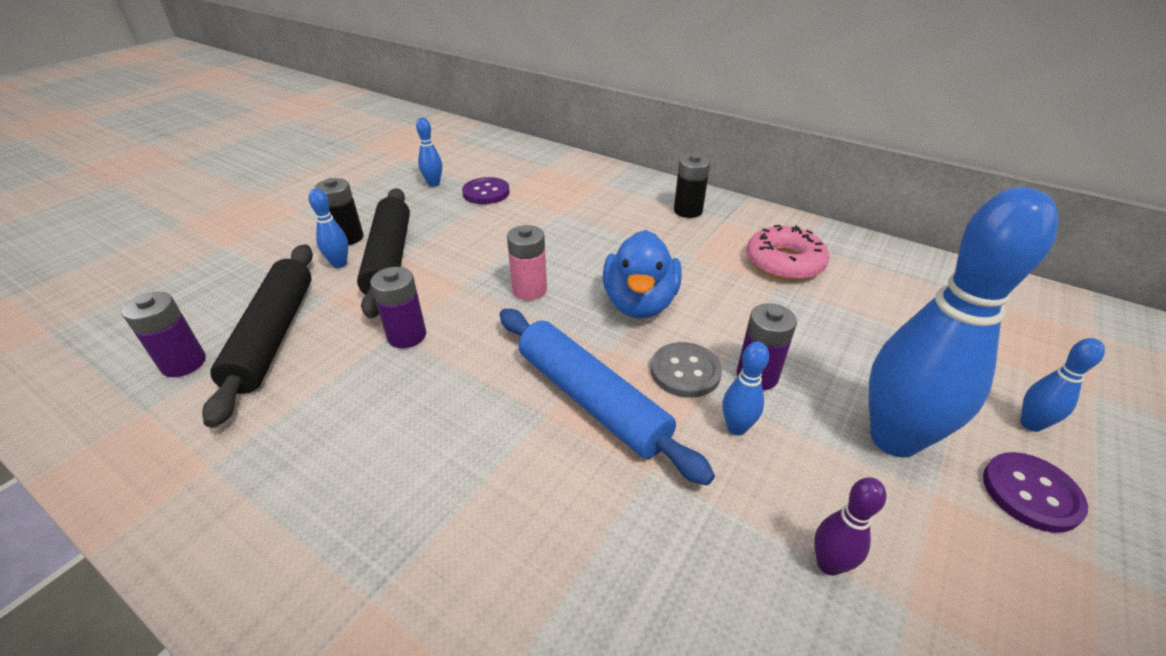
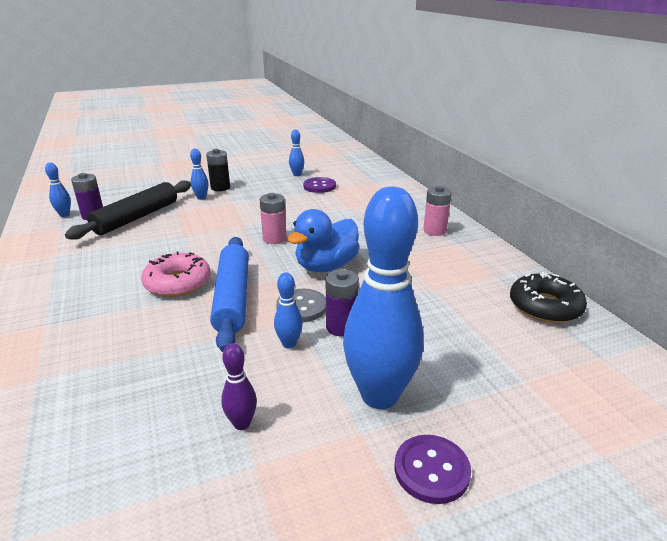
camera: 35 degrees right, 10 degrees down
(389, 258) = (226, 202): black rolling pin -> none
(407, 336) = (188, 237): purple battery -> none
(688, 211) = (434, 231): black battery -> pink battery
(784, 263) = (459, 280): pink donut -> pink donut (178, 283)
(883, 262) = (545, 306): none -> black donut
(1031, 424) = (503, 440): blue bowling pin -> blue bowling pin (64, 215)

